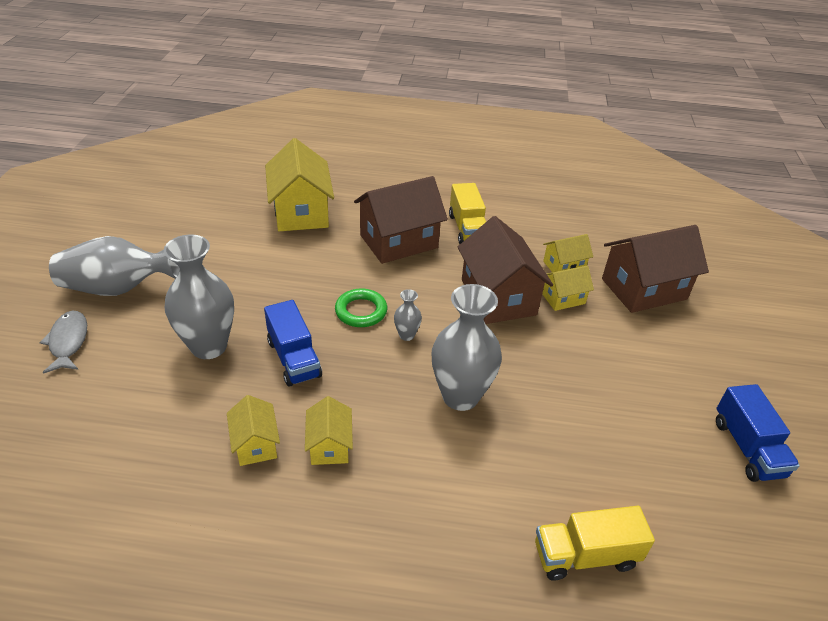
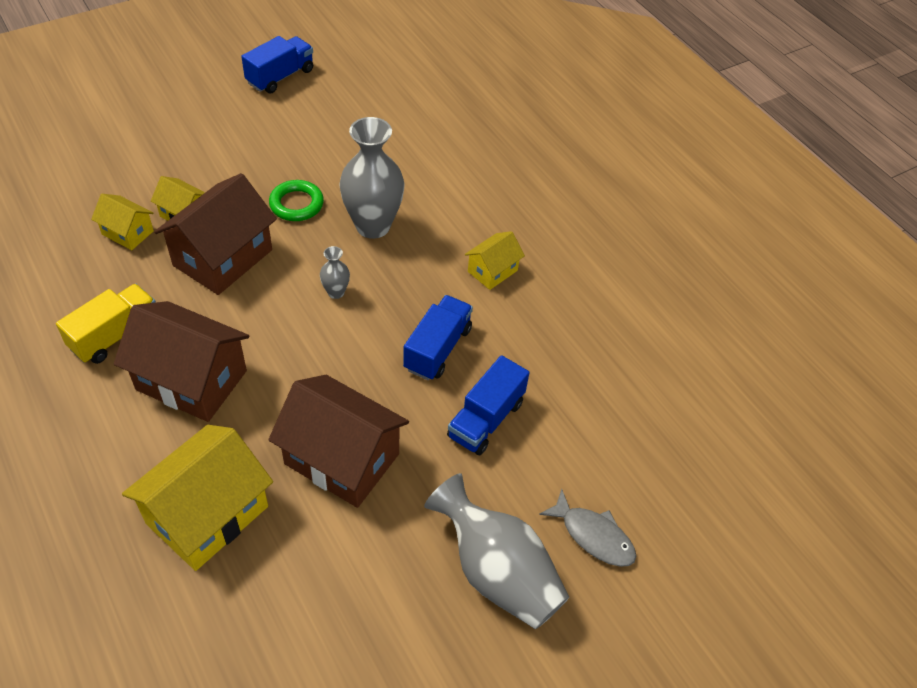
camera: 130 degrees left, 10 degrees up
(68, 342) = (593, 536): grey fish -> grey fish turned 90 degrees counterclockwise
(209, 346) = (486, 419): grey vase -> blue truck
(256, 444) = (535, 312): yellow house -> none
(361, 311) = (335, 342): green ring -> green ring (296, 204)
(585, 555) = (441, 120): yellow truck -> none
(643, 289) = (122, 170): brown house -> brown house (341, 459)

